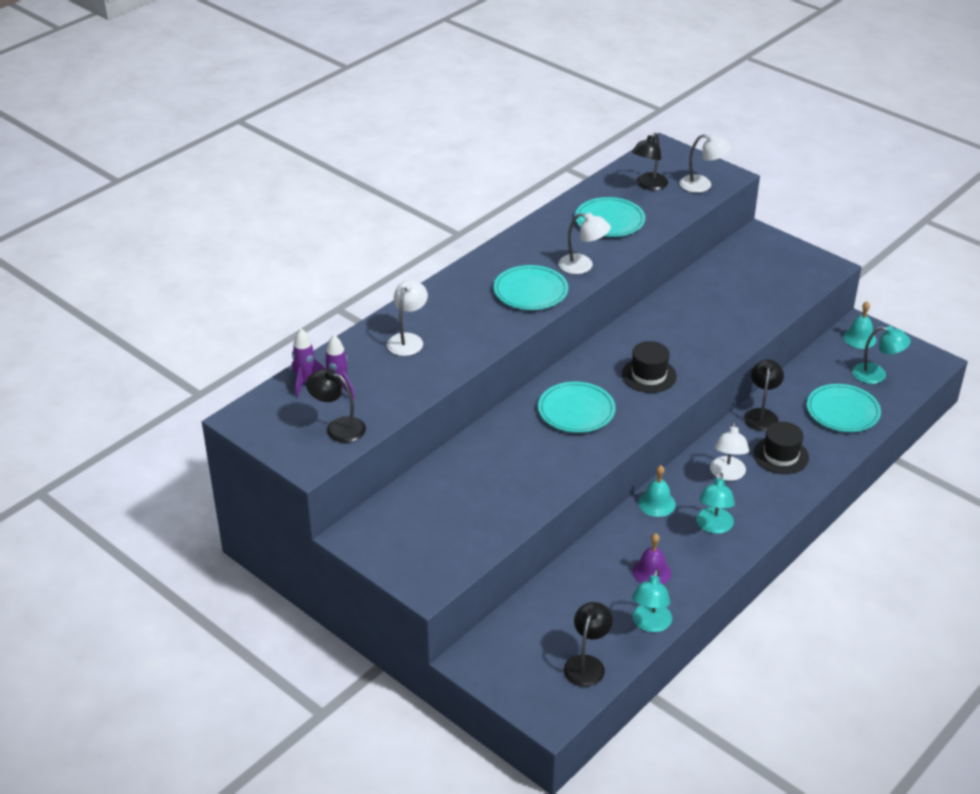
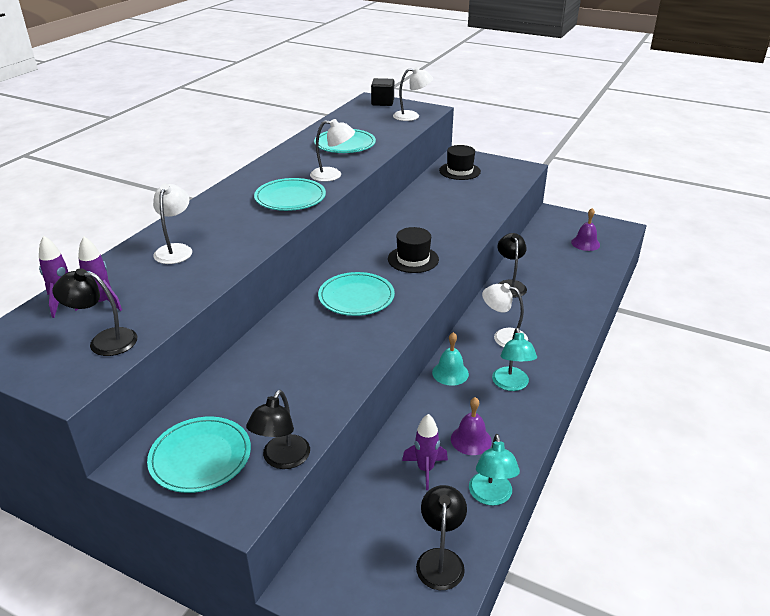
camera: 15 degrees left, 5 degrees down
(599, 590) = (425, 469): none -> purple rocket
(648, 185) = (368, 120): black lamp -> black lamp (282, 459)
(675, 155) = (382, 102): none -> black cube
(727, 474) = (503, 337): white lamp -> white lamp turned 120 degrees clockwise
(781, 455) = (541, 314): black hat -> black hat (459, 171)
(843, 411) = (574, 272): turquoise plate -> turquoise plate (200, 457)
(859, 338) = (558, 221): turquoise bell -> none
(876, 375) = (585, 243): turquoise lamp -> purple bell

